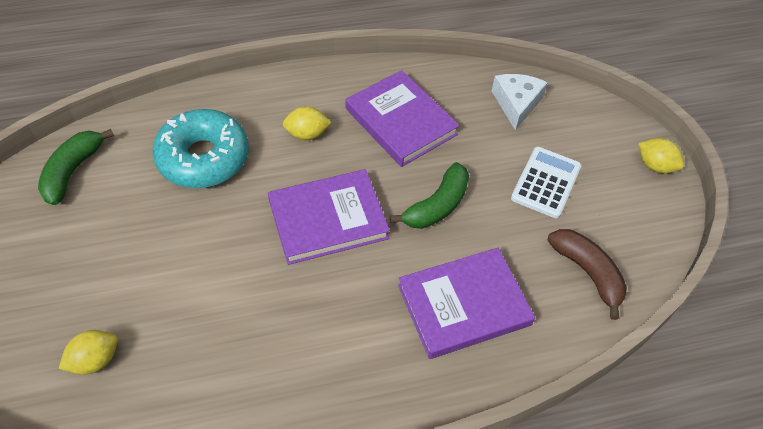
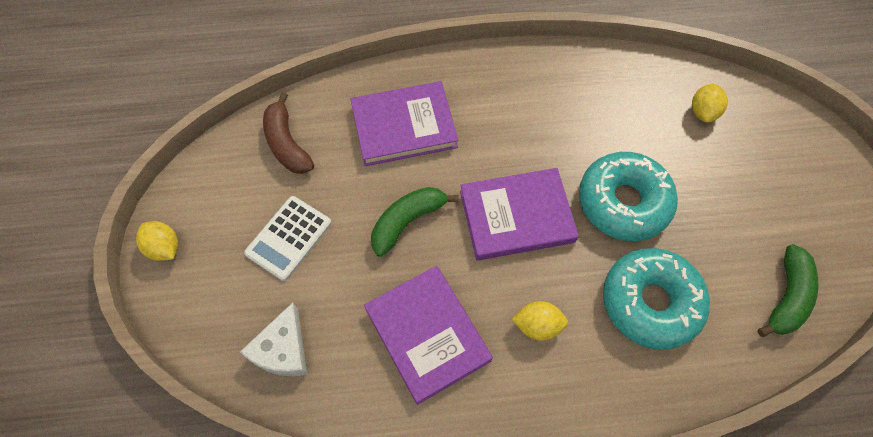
camera: 170 degrees left, 10 degrees up
(95, 360) = (703, 112): yellow lemon -> yellow lemon turned 45 degrees counterclockwise
(215, 242) = (623, 202): none -> turquoise donut

